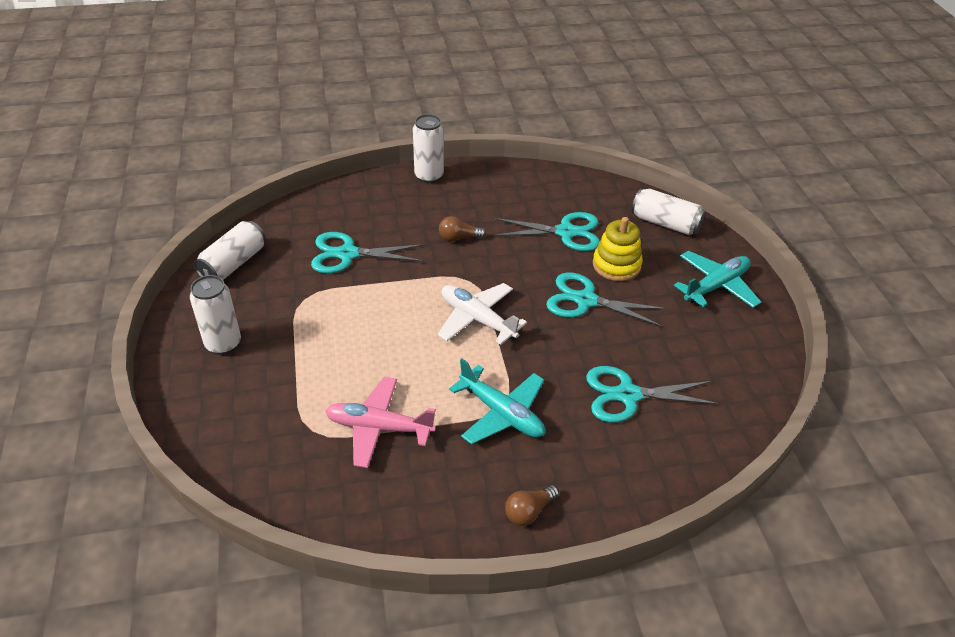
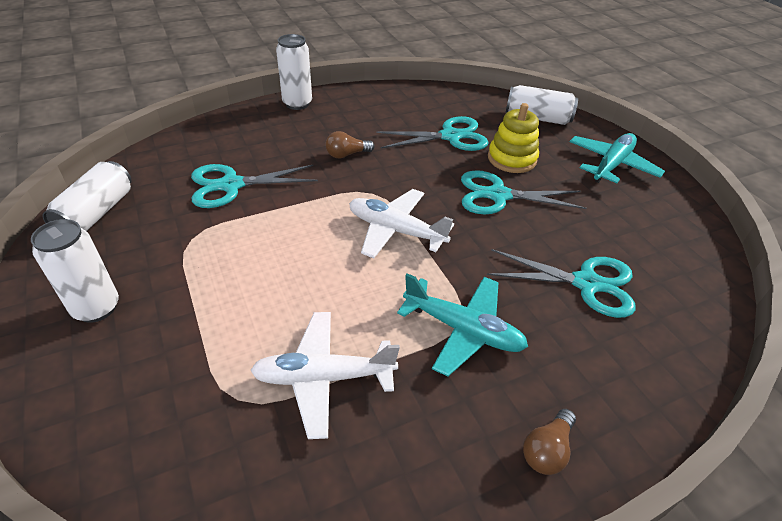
camera: 15 degrees left, 0 degrees up
(379, 428) = (323, 378): pink plane -> white plane
(627, 395) = (586, 283): turquoise scissors -> turquoise scissors turned 150 degrees counterclockwise

